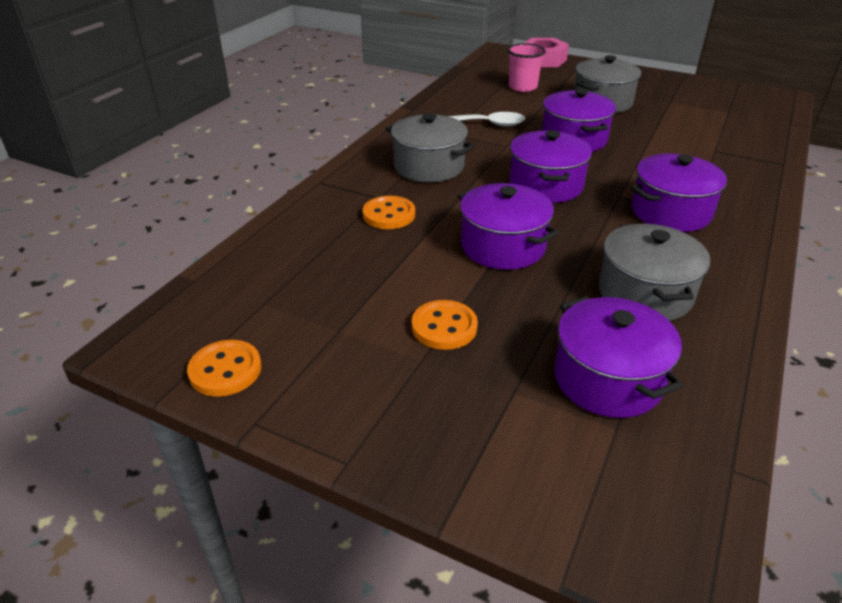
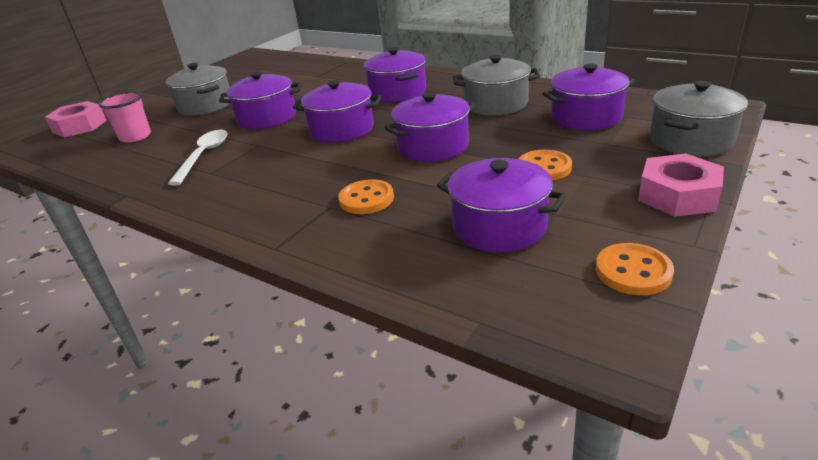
camera: 80 degrees left, 5 degrees down
(323, 291) = (499, 226): none -> purple pot
(360, 433) = (677, 195): none -> pink nut
(429, 166) = (277, 181): grey pot -> grey pot (690, 140)

